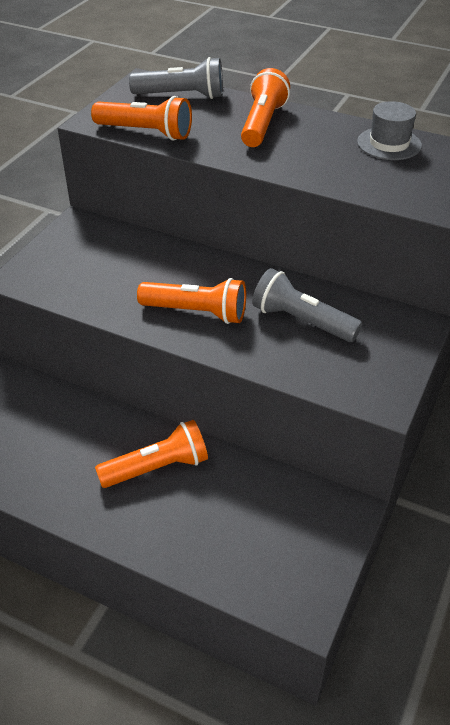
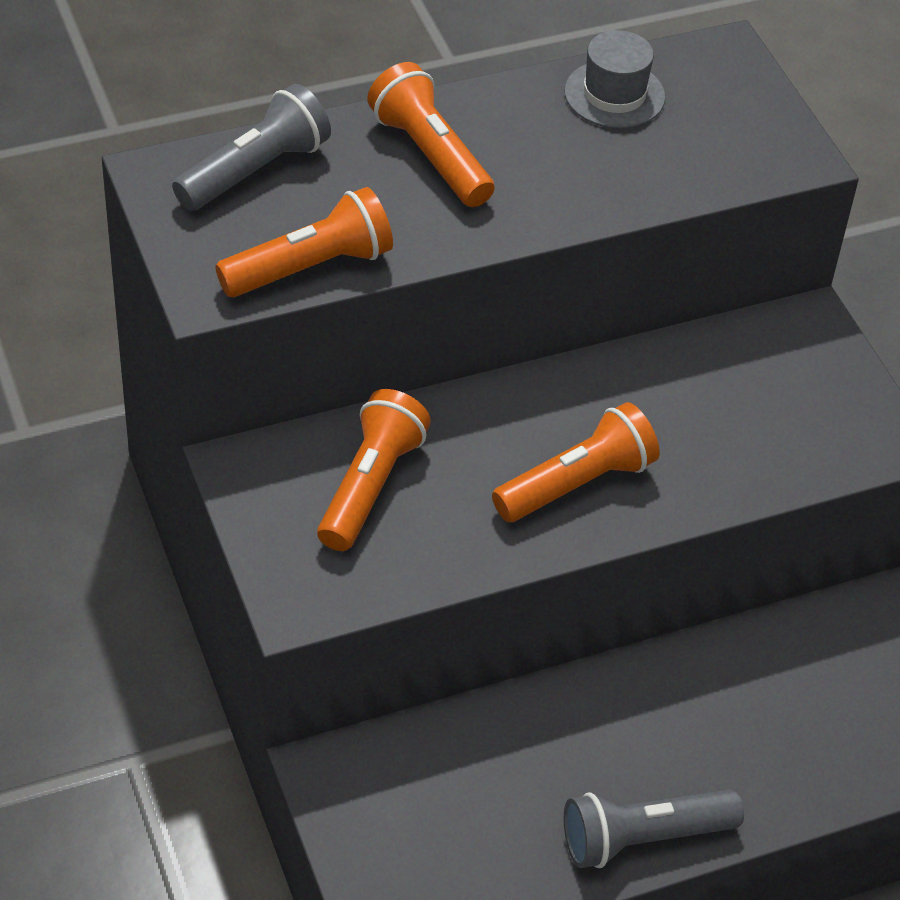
camera: 50 degrees left, 5 degrees up
(157, 467) = (662, 720): orange flashlight -> orange flashlight (370, 485)
(301, 321) = (698, 407): grey flashlight -> grey flashlight (643, 838)

